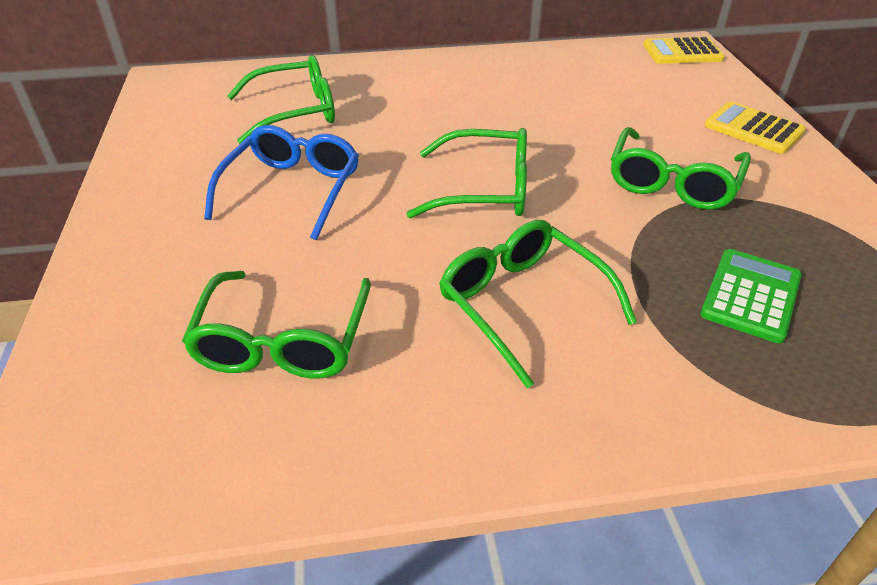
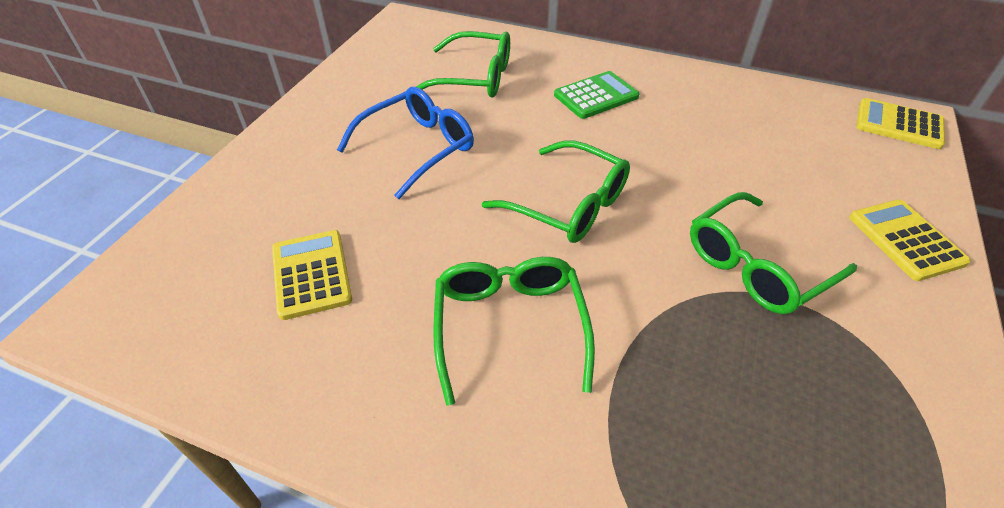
camera: 30 degrees right, 5 degrees up
(283, 340) = (311, 274): green glasses -> yellow calculator
(750, 295) = (732, 420): green calculator -> green calculator (596, 96)

